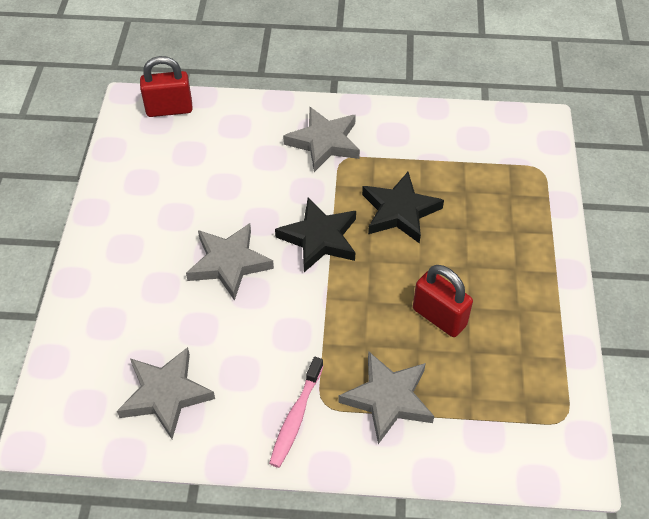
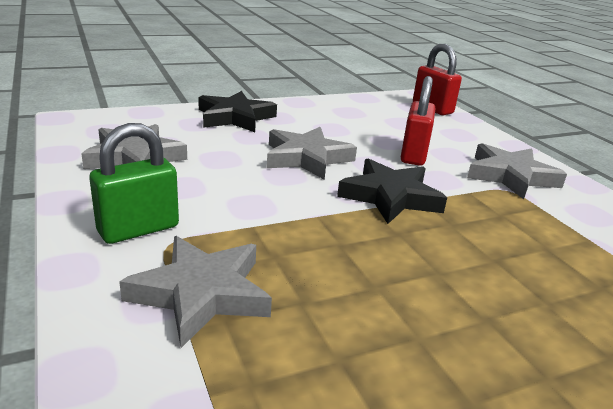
camera: 60 degrees right, 25 degrees down
(296, 417) = (138, 229): pink toothbrush -> green padlock
(399, 211) = (495, 240): black star -> black star (235, 117)
(439, 317) = (372, 311): red padlock -> red padlock (413, 155)

